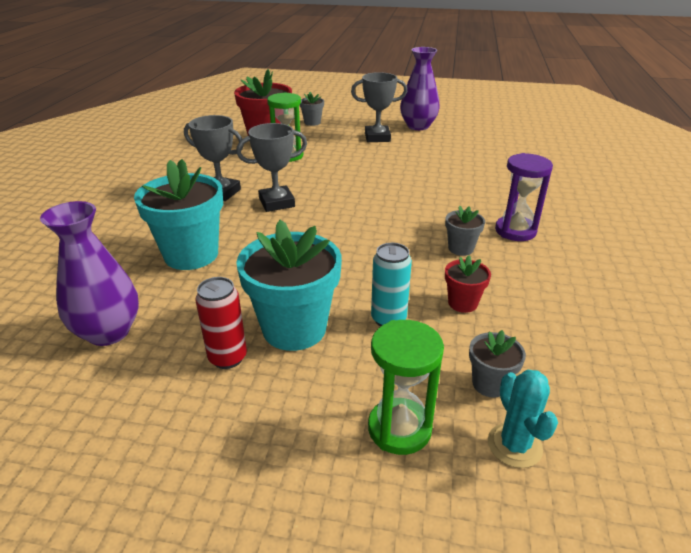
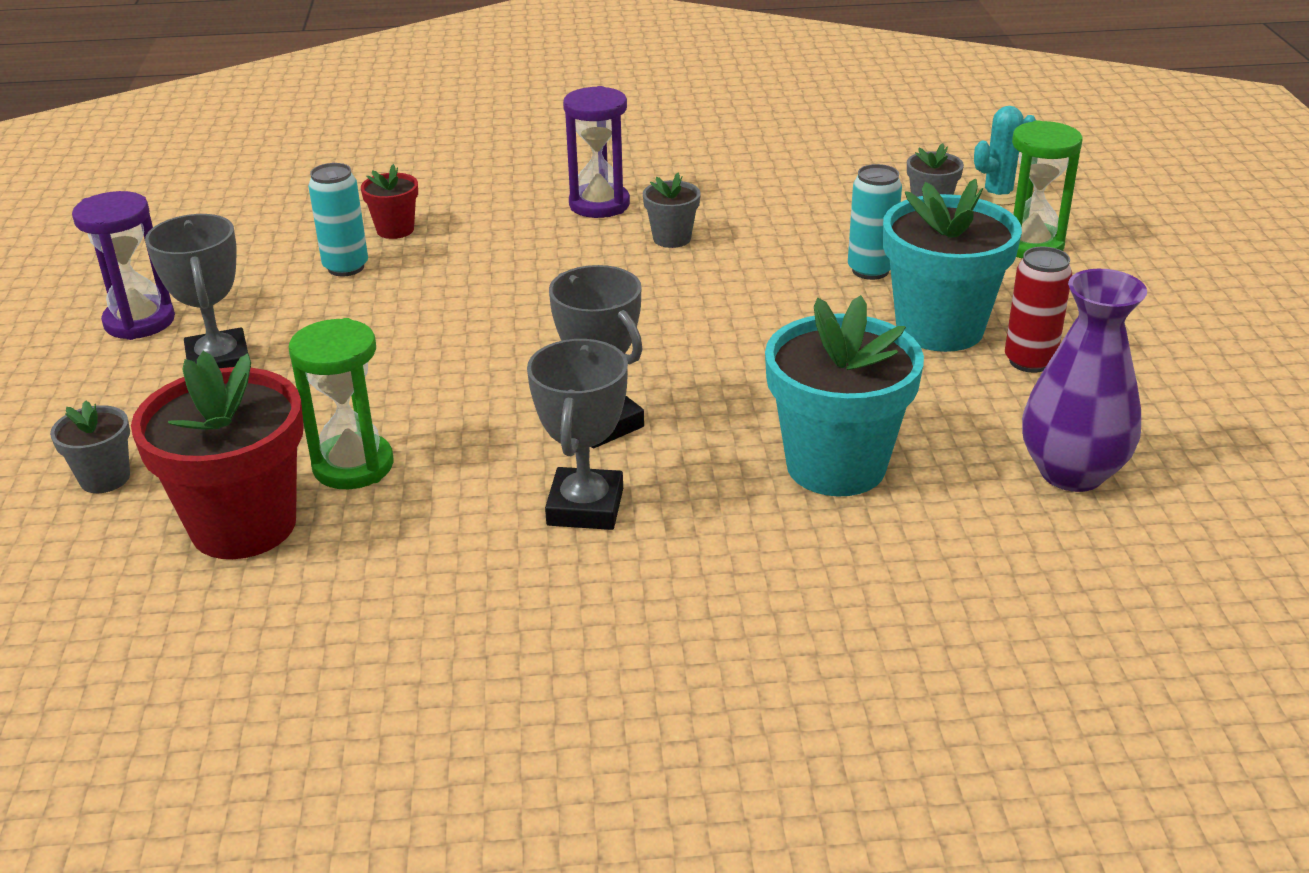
camera: 105 degrees left, 0 degrees up
(418, 126) = (139, 321): purple vase -> purple hourglass
(452, 161) = (346, 267): none -> turquoise can
(462, 303) = (802, 229): red flower pot -> red flower pot (395, 230)

